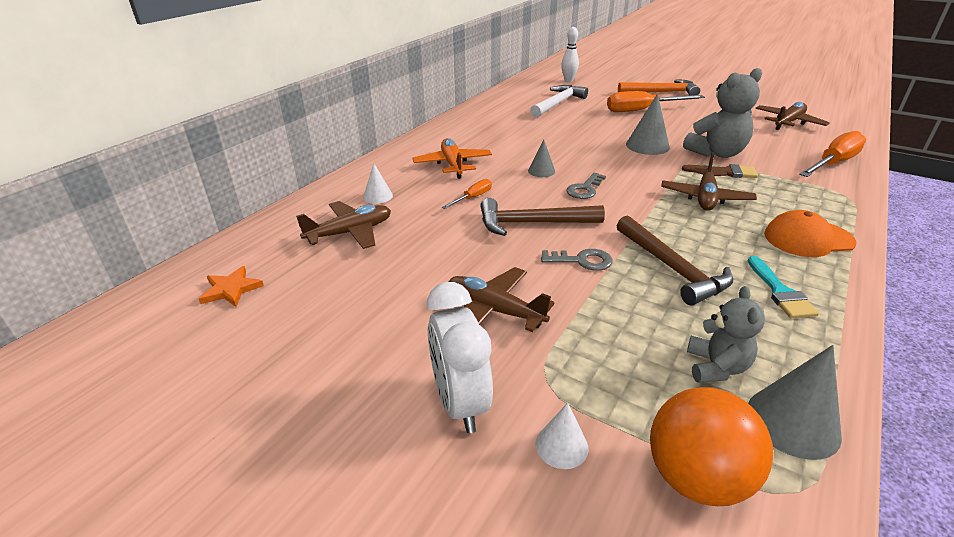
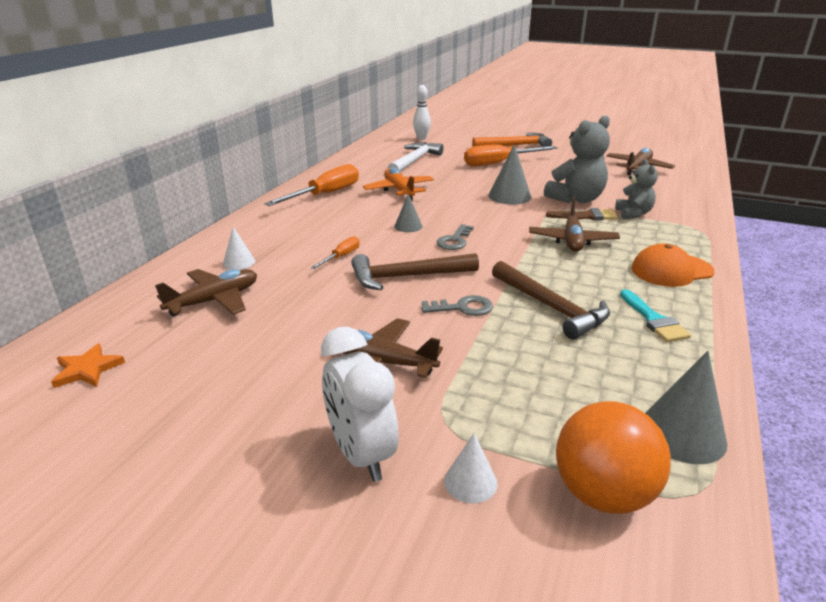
camera: 10 degrees left, 5 degrees down
(453, 164) = (315, 226): orange plane -> orange plane (399, 191)
(716, 367) = (606, 393): grey teddy bear -> grey teddy bear (633, 214)
(833, 163) = (683, 202): orange screwdriver -> orange screwdriver (325, 194)

